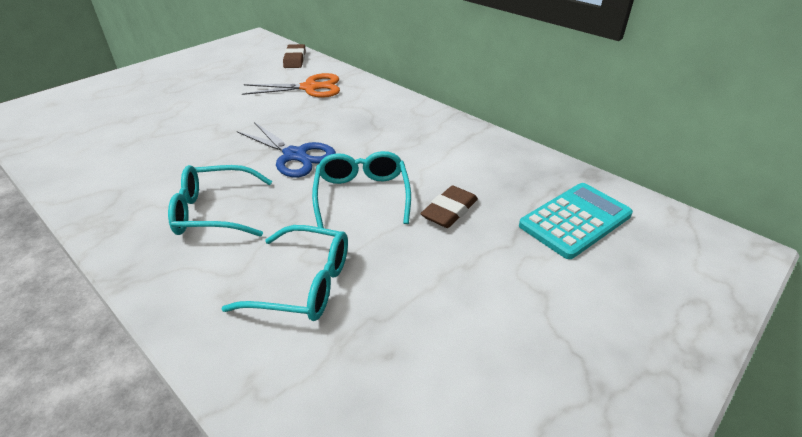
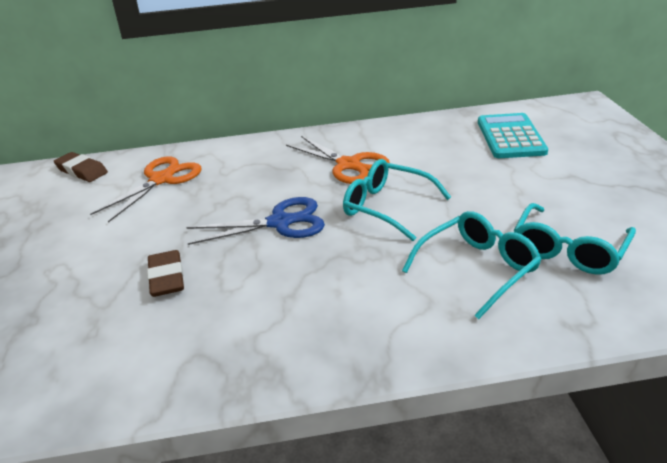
camera: 50 degrees left, 5 degrees down
(214, 212) = (320, 293): turquoise glasses -> turquoise glasses (568, 250)
(410, 150) = (348, 165): none -> orange scissors
(449, 211) = (450, 177): brown eraser -> brown eraser (166, 278)

